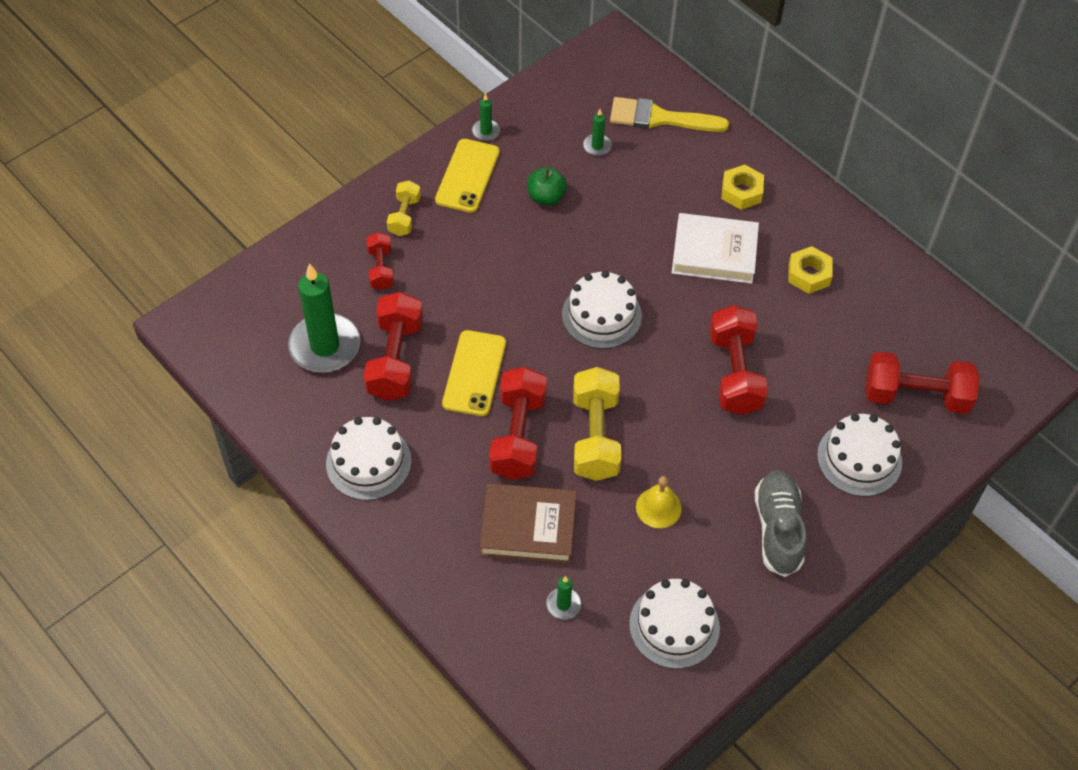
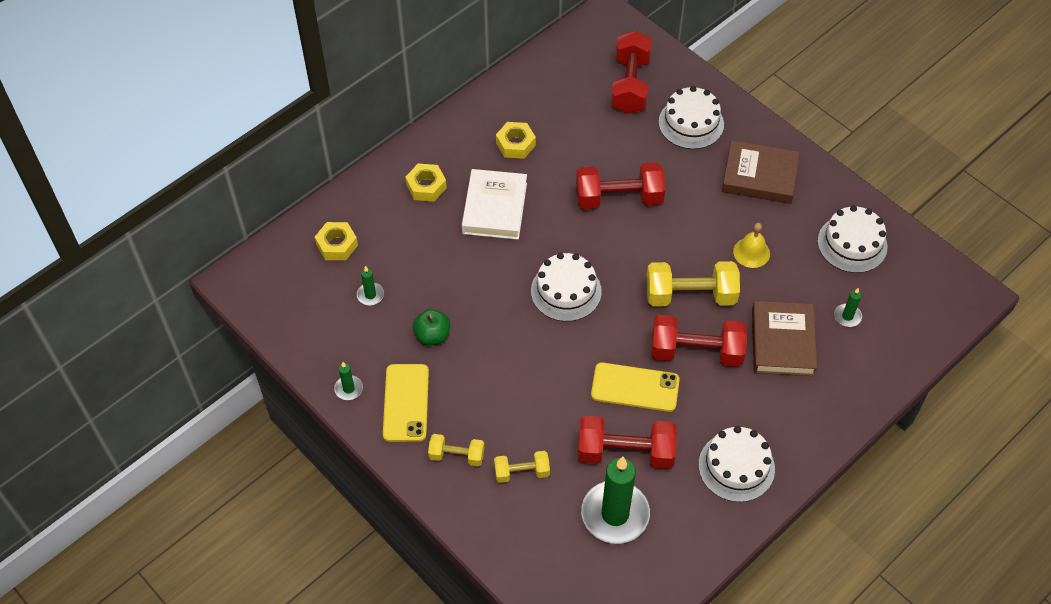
camera: 90 degrees left, 0 degrees up
(381, 269) = (522, 472): red dumbbell -> yellow dumbbell
(467, 176) = (406, 403): yellow phone -> yellow phone turned 75 degrees clockwise
(660, 118) = (337, 245): yellow brush -> yellow nut
(778, 529) = (759, 176): grey shoe -> brown book

